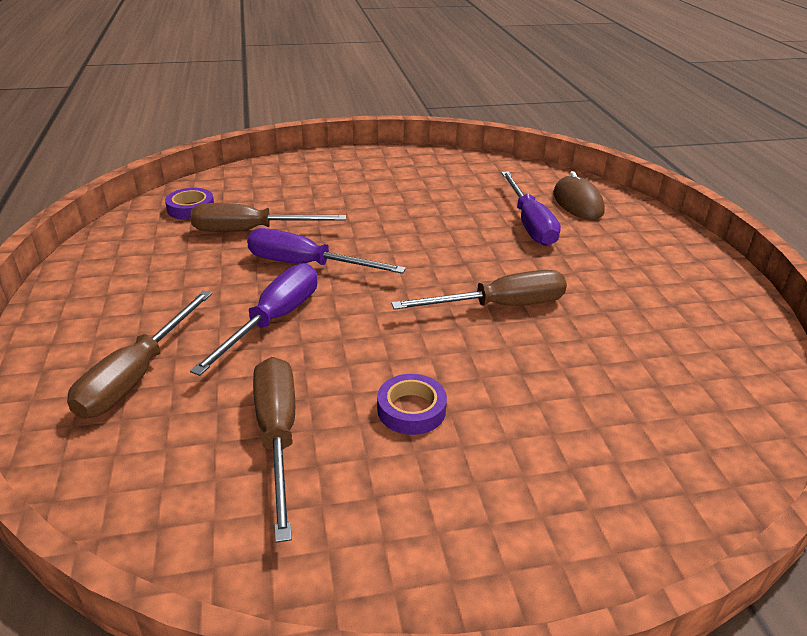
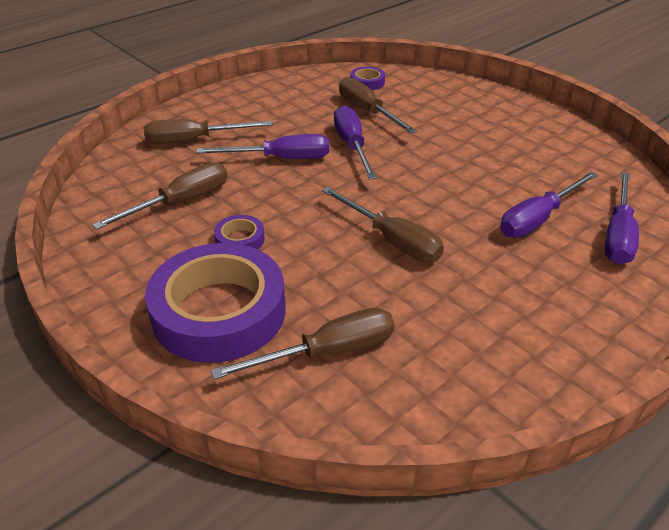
camera: 60 degrees right, 5 degrees up
(541, 474) = (219, 311): none -> purple tape
(577, 203) = (618, 234): brown mouse -> purple screwdriver
(652, 413) = (327, 352): none -> brown screwdriver

